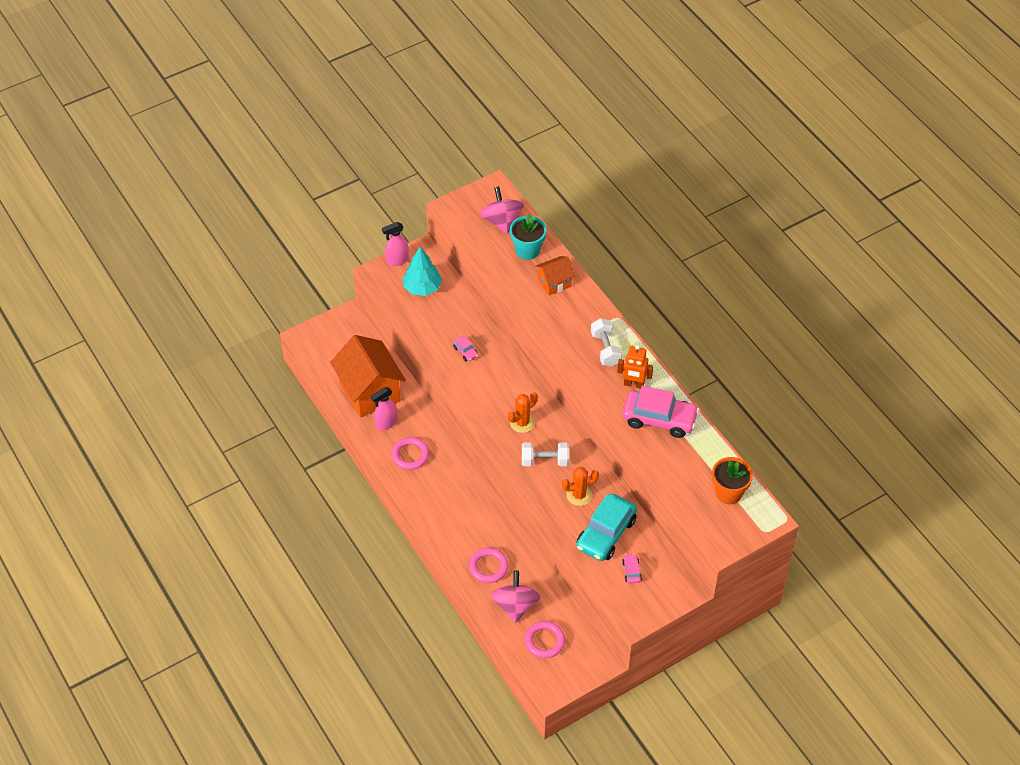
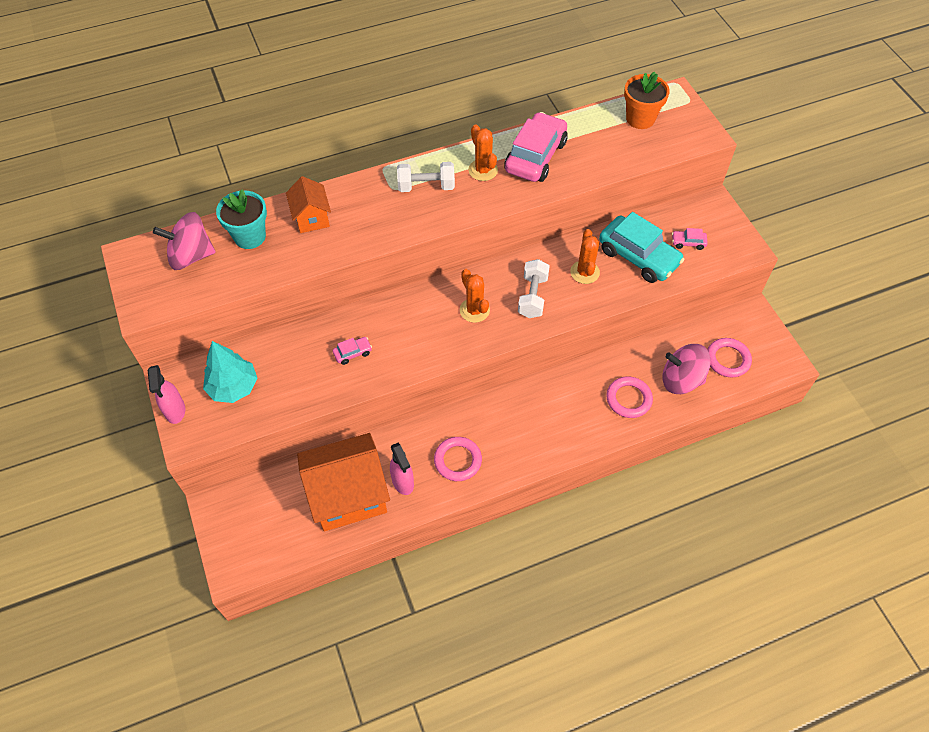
camera: 80 degrees left, 5 degrees up
(633, 384) = (483, 170): orange robot -> orange cactus

